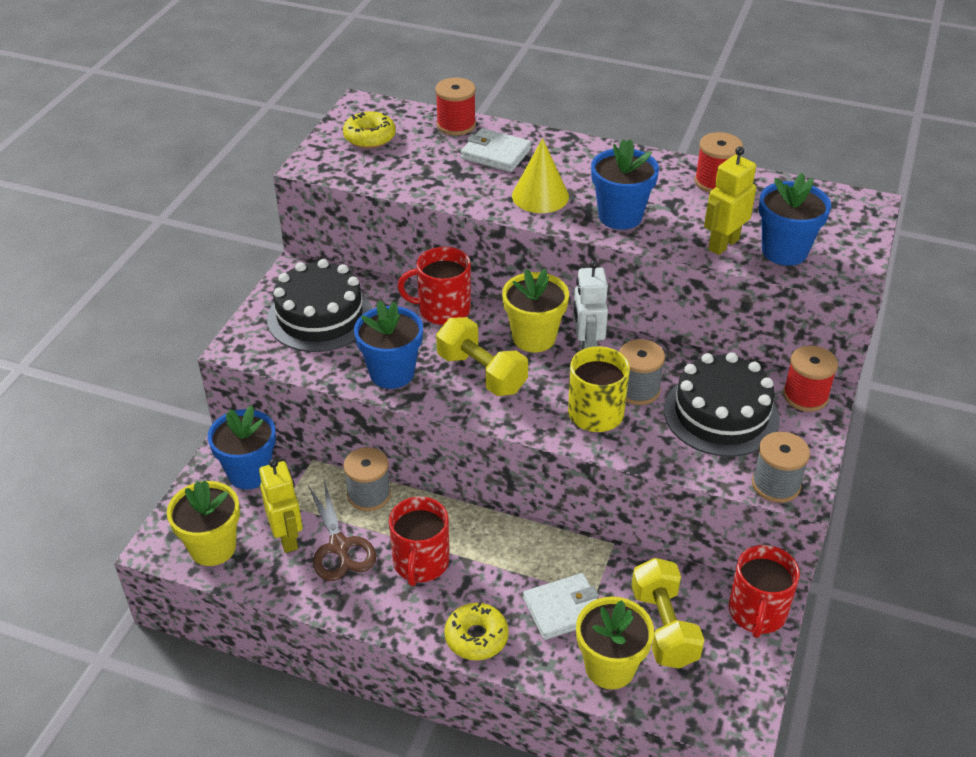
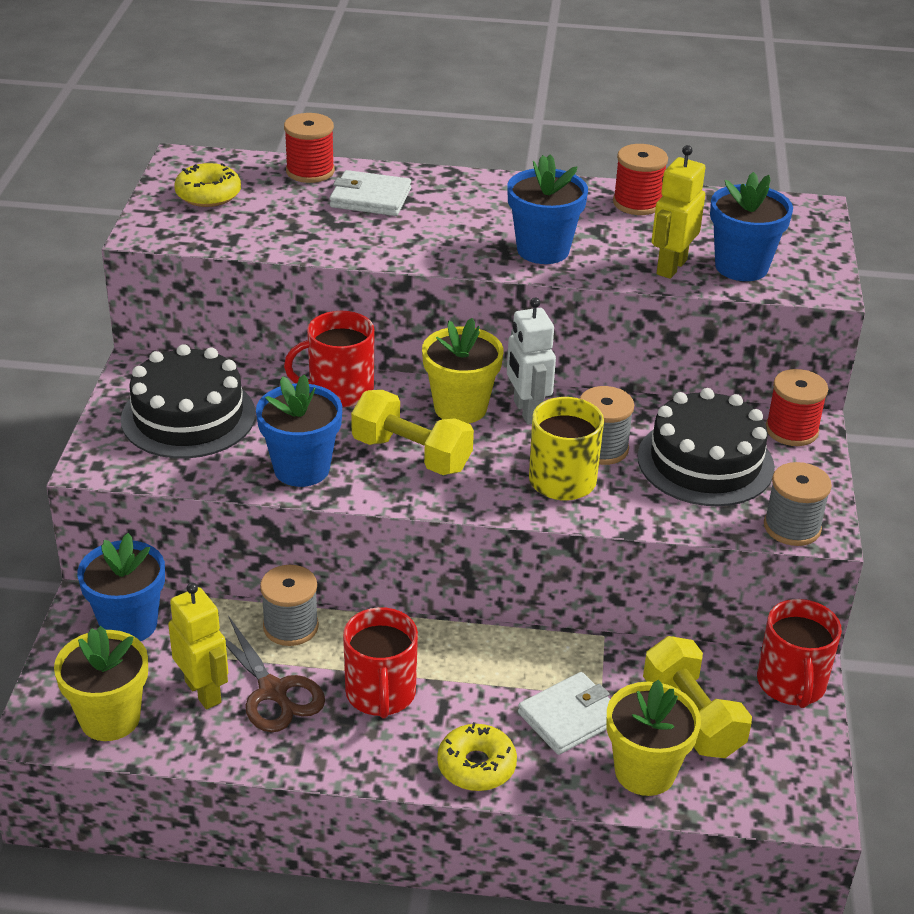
camera: 15 degrees left, 5 degrees down
(540, 196) = (441, 238): yellow cone -> none

